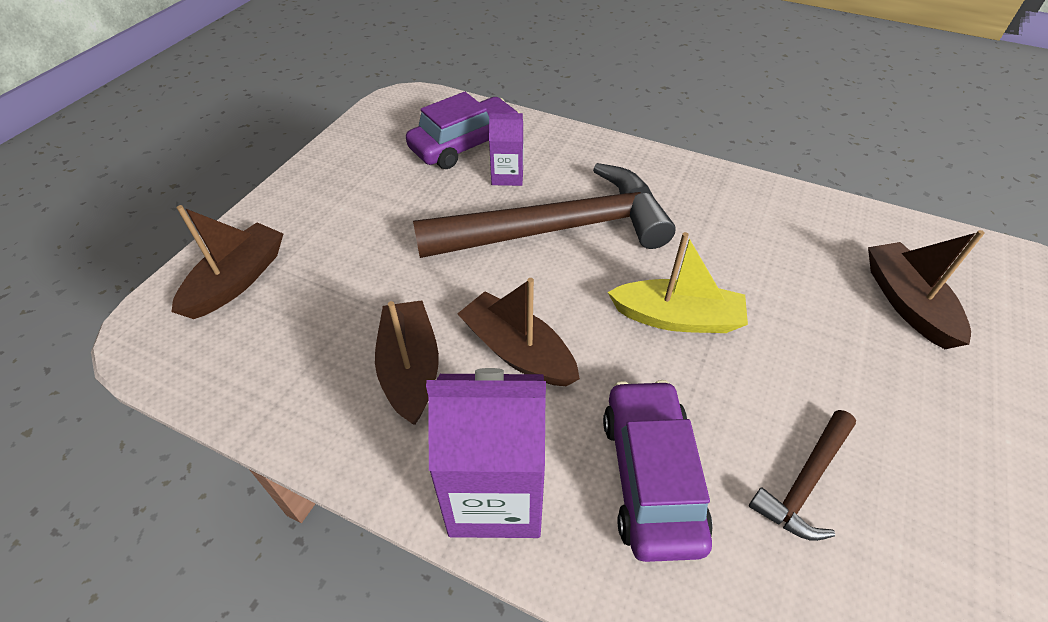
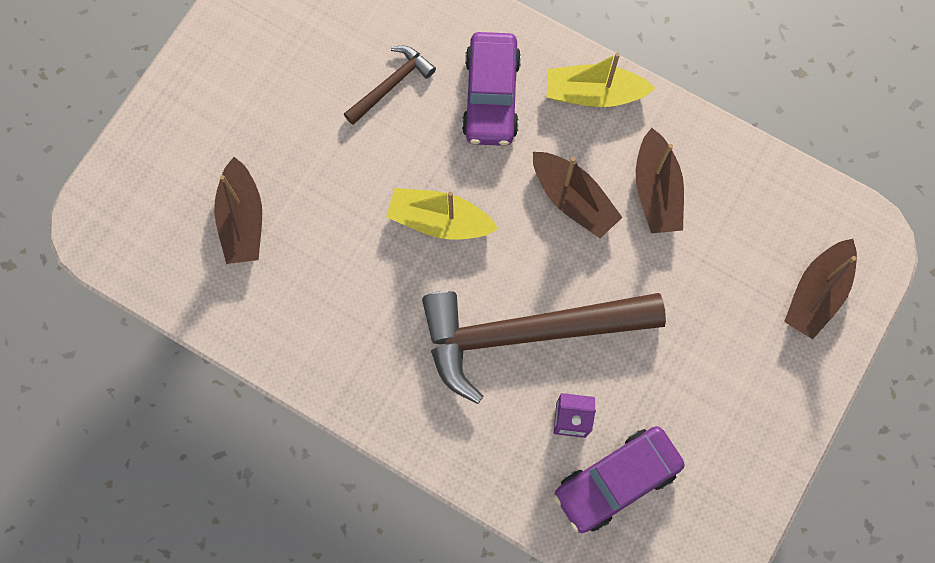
camera: 175 degrees left, 25 degrees up
(495, 493) = (594, 94): purple carton -> yellow boat

